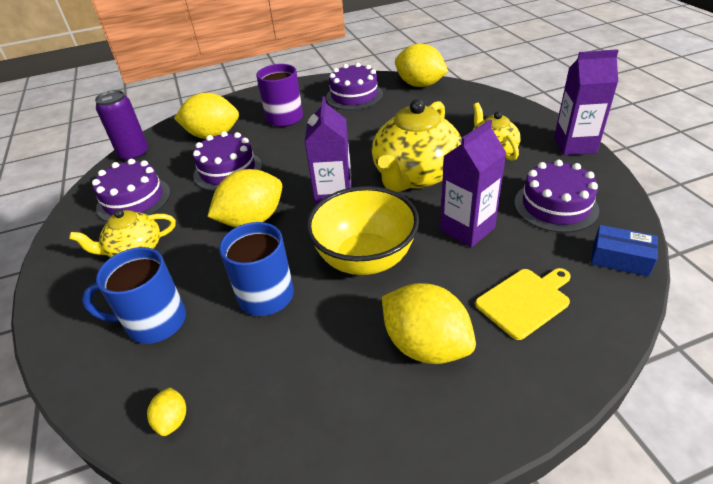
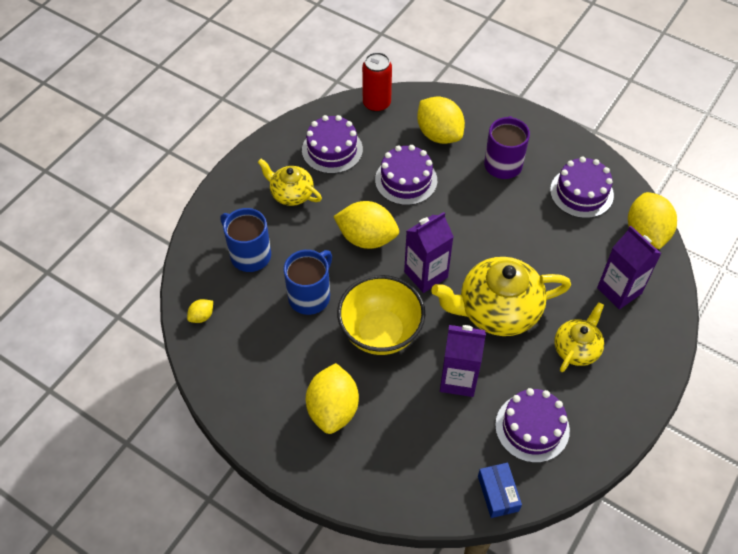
camera: 50 degrees right, 15 degrees up
(134, 154) = (376, 103): purple can -> red can
(525, 301) = (410, 448): yellow cutting board -> none
(575, 145) = (636, 409): purple carton -> purple carton (619, 290)

